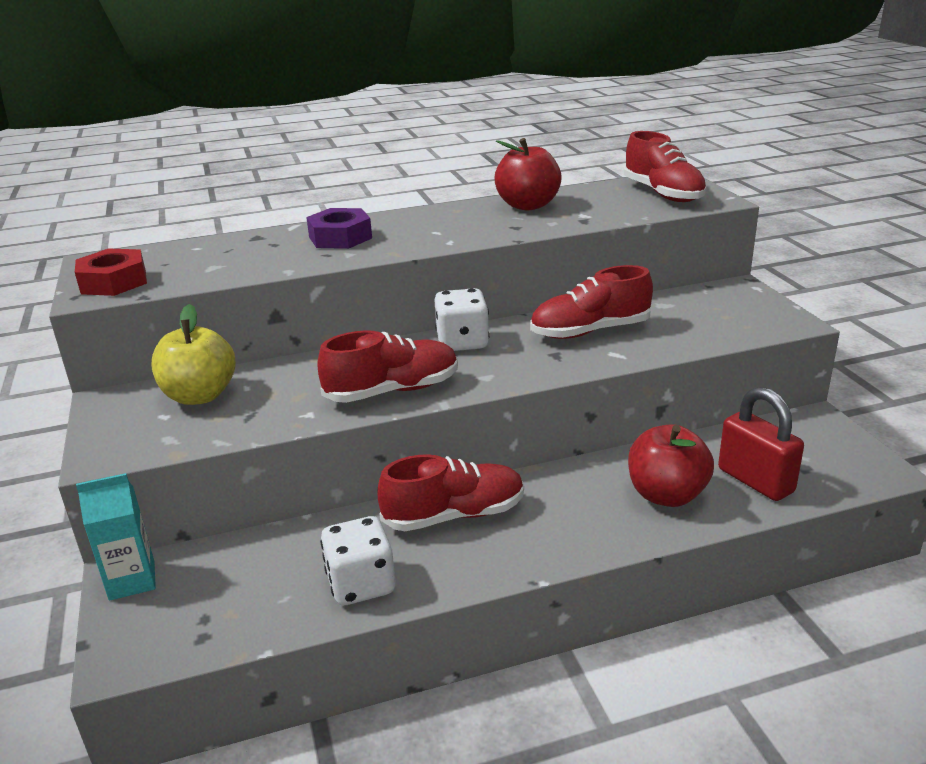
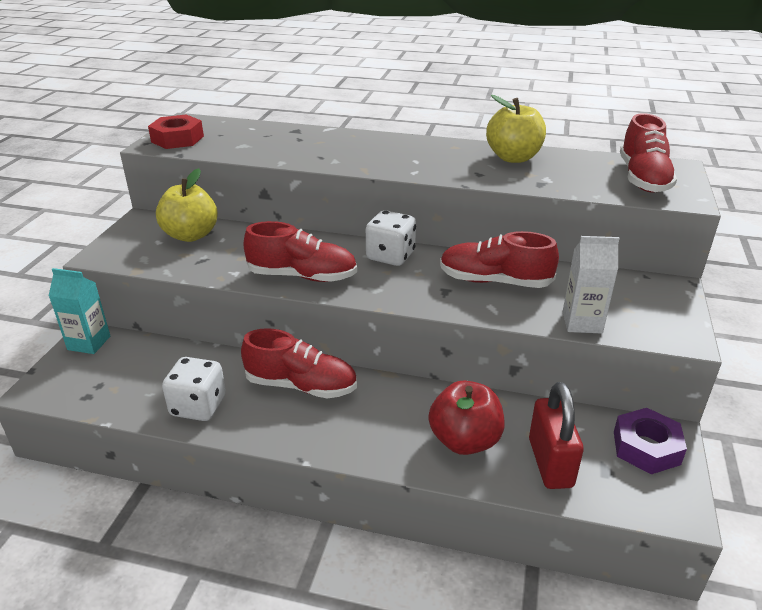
camera: 30 degrees right, 5 degrees up
(340, 237) = (346, 146): purple nut -> purple nut (646, 447)
(528, 205) = (513, 158): red apple -> yellow apple
(705, 339) = (582, 322): none -> white carton

